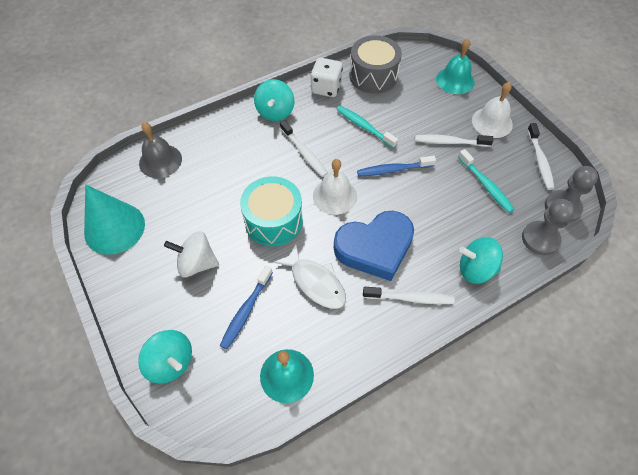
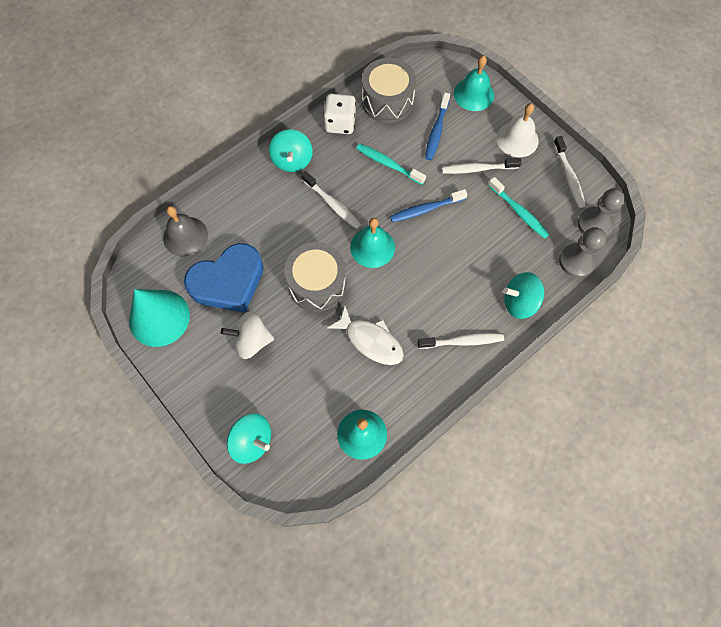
camera: 10 degrees left, 10 degrees up
(246, 311) = (311, 380): blue toothbrush -> blue toothbrush (436, 131)
(273, 221) = (317, 284): turquoise drum -> grey drum
(335, 196) = (372, 247): white bell -> turquoise bell
(375, 248) = (421, 296): blue heart -> blue heart (228, 282)

